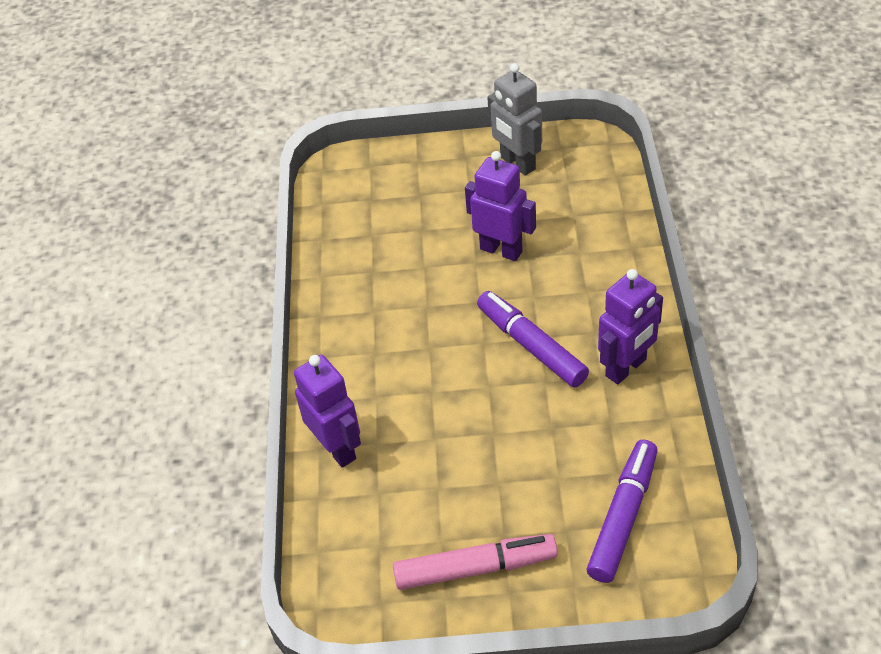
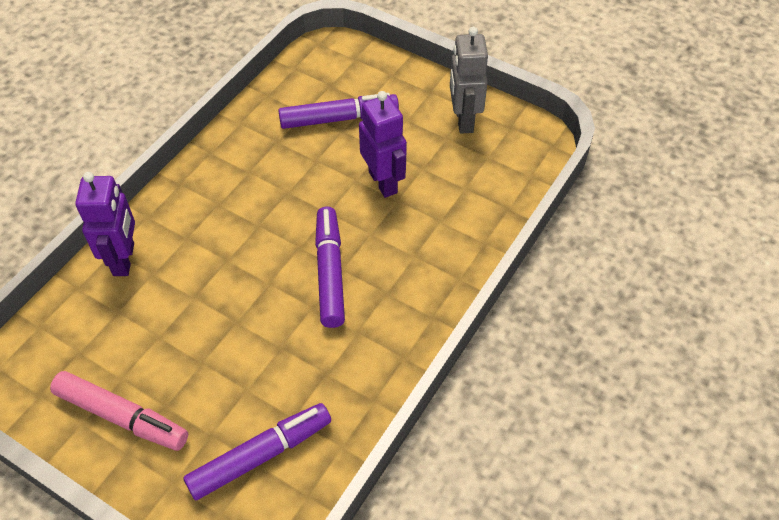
camera: 30 degrees right, 5 degrees up
(408, 222) = (339, 118): none -> purple marker
(626, 368) = (381, 338): purple robot -> none

